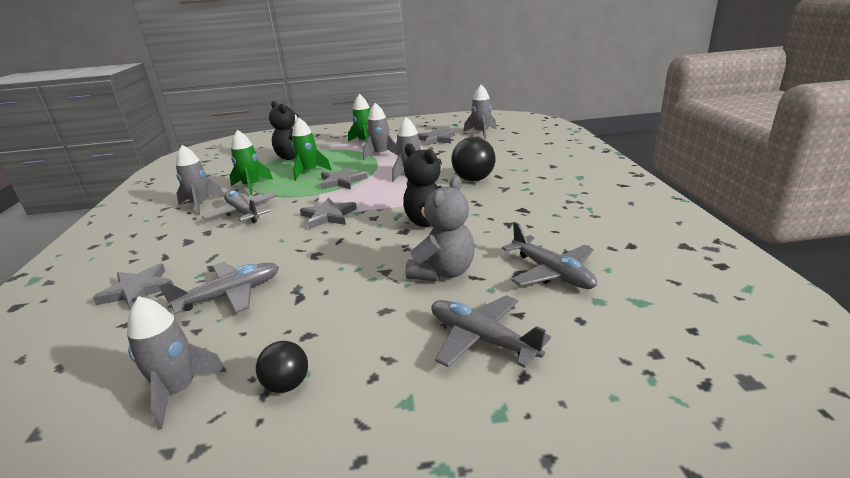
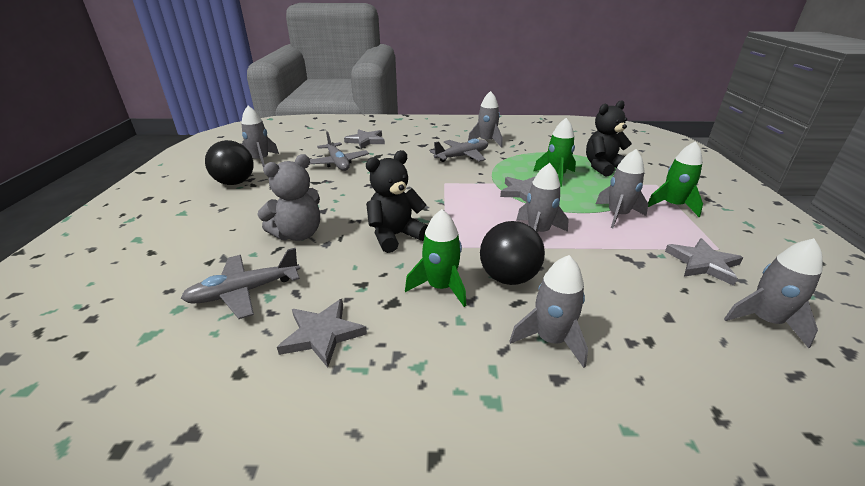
camera: 95 degrees right, 5 degrees up
(252, 186) = (521, 155): green rocket -> green rocket (440, 287)
(287, 384) = (235, 183): black ball -> black ball, size x1.67
(328, 216) = (438, 188): grey star -> grey star (322, 334)
(443, 272) = (298, 234): grey teddy bear -> grey teddy bear turned 75 degrees counterclockwise
(481, 339) = (201, 241): grey plane -> none
(526, 168) = (550, 340): none -> grey rocket

